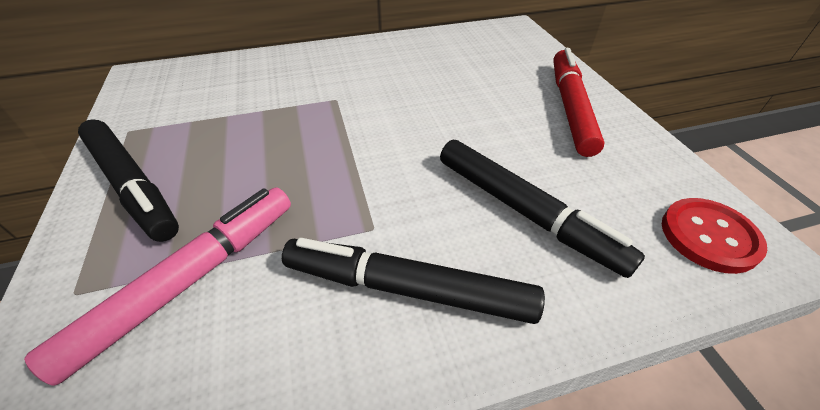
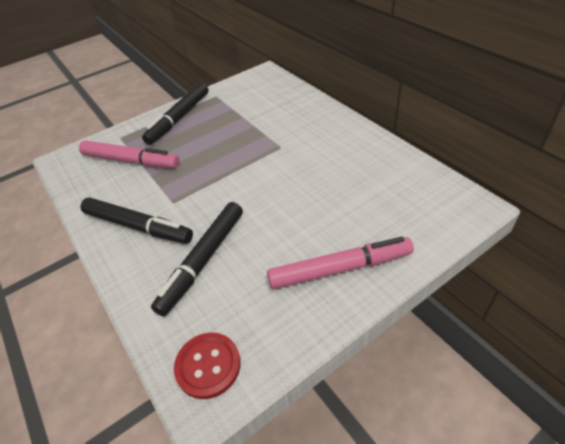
camera: 75 degrees right, 0 degrees up
(408, 288) = (138, 226): black marker -> black marker turned 120 degrees clockwise
(570, 107) = (340, 269): red marker -> pink marker

